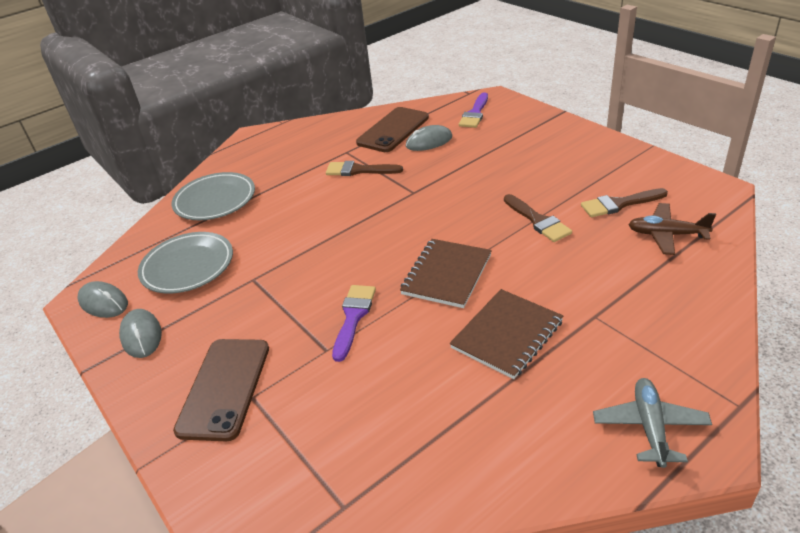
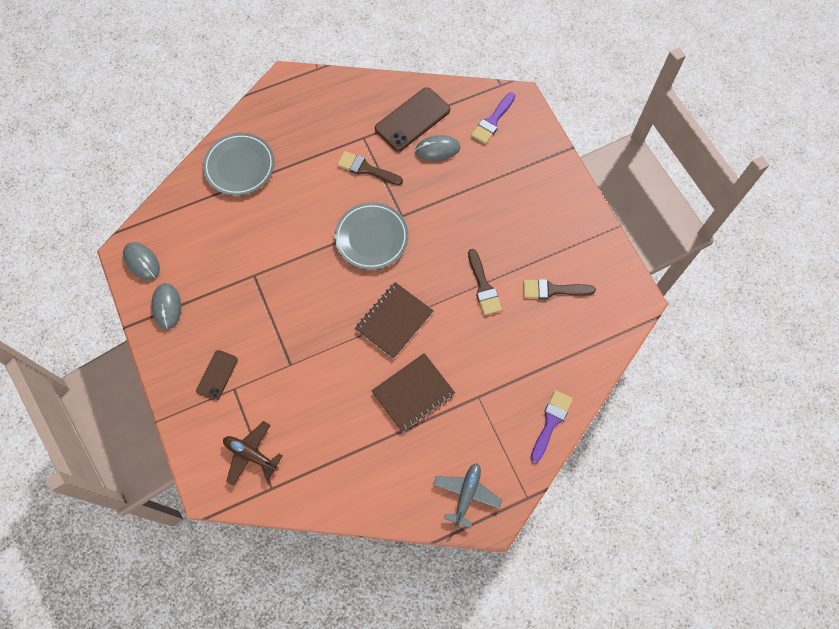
camera: 10 degrees right, 30 degrees up
(188, 266) = (207, 243): grey plate -> grey plate (371, 238)
(224, 388) = (217, 375): brown phone -> brown phone, size x0.58
(353, 317) = (316, 340): purple brush -> purple brush (551, 422)
(666, 235) = (569, 336): brown plane -> brown plane (251, 454)

